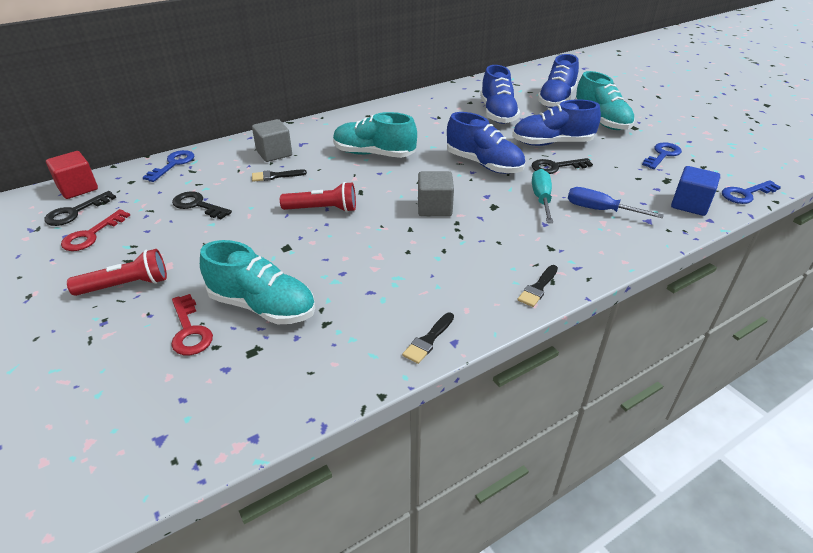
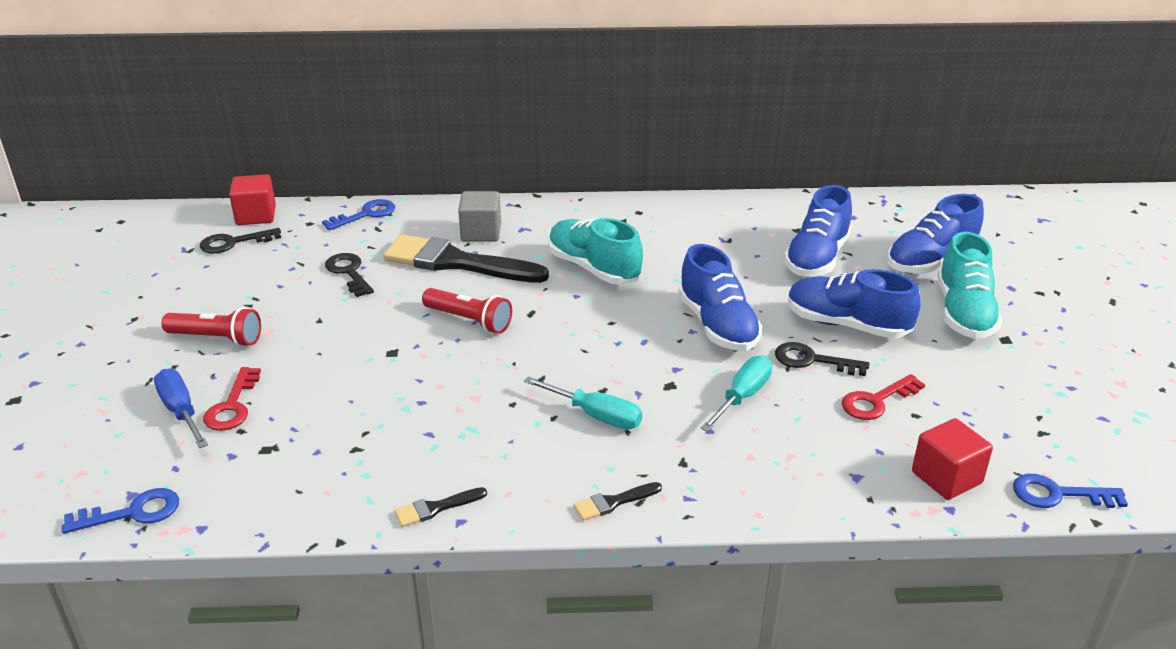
camera: 30 degrees right, 5 degrees down
(91, 235) = (228, 273): red key -> red key (876, 401)
(262, 306) = (314, 407): turquoise shoe -> none
(275, 176) = (456, 262): black brush -> black brush, size x2.42
(434, 208) = (595, 362): grey cube -> none
(469, 239) = (595, 415): none -> turquoise screwdriver
(600, 210) = (805, 439): blue screwdriver -> blue screwdriver (181, 411)
(662, 155) = (997, 394): blue key -> blue key (133, 512)
(690, 204) = (946, 478): blue cube -> red cube

